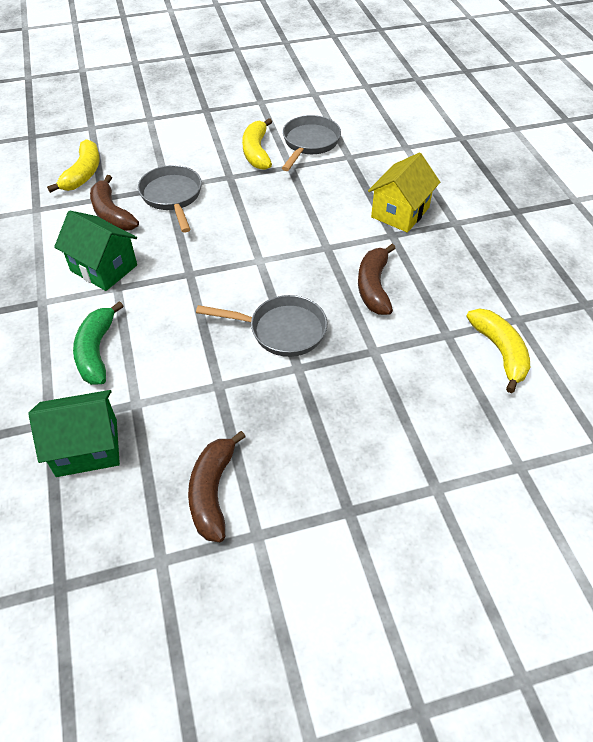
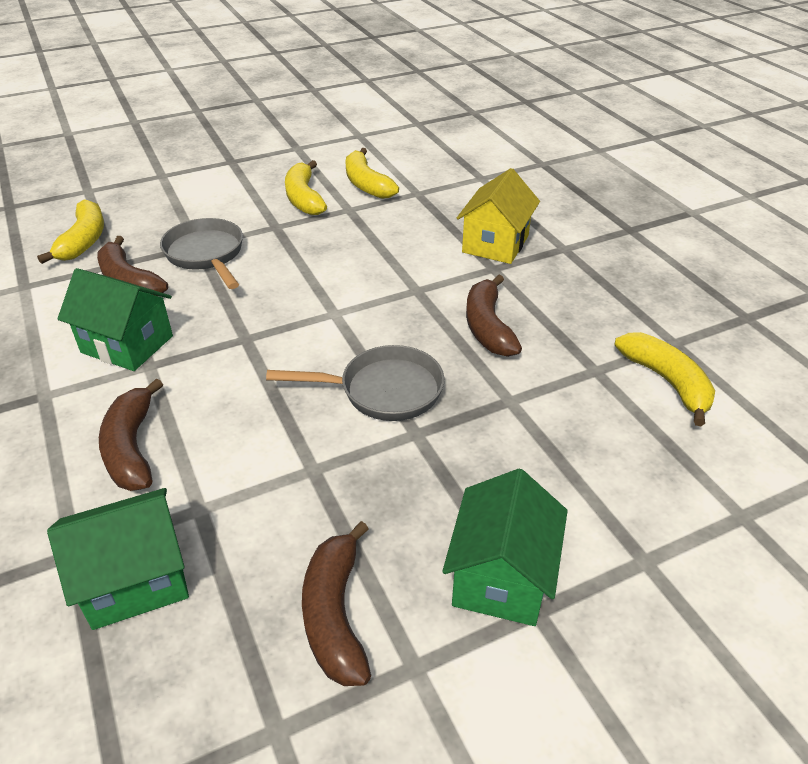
camera: 10 degrees left, 10 degrees down
(96, 351) = (131, 448): green banana -> brown banana
(309, 143) = (366, 184): grey pan -> yellow banana
(331, 484) = (501, 577): none -> green house

